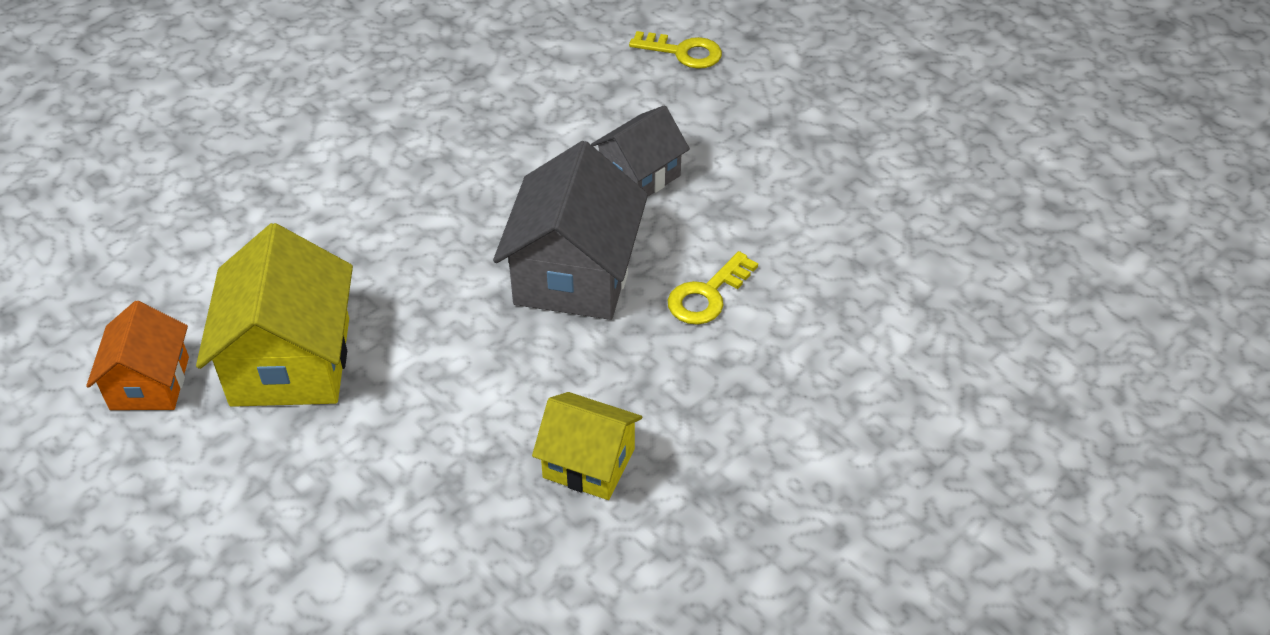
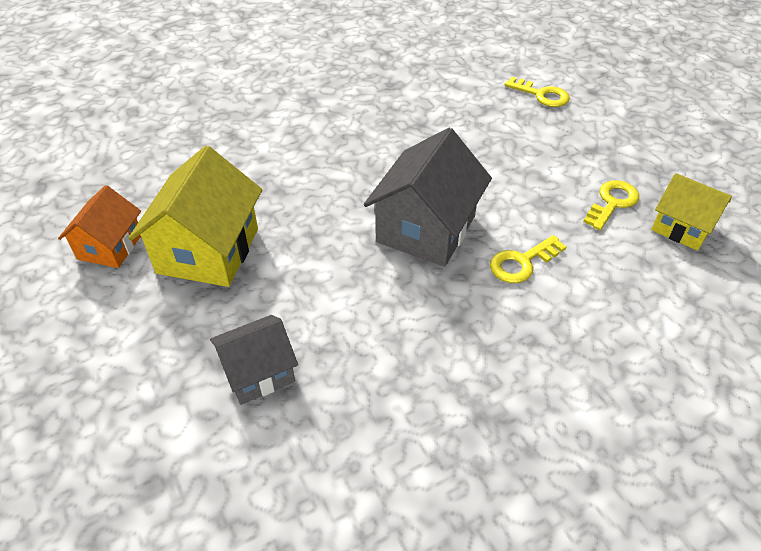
camera: 15 degrees right, 0 degrees up
(589, 463) = (399, 372): yellow house -> yellow house (682, 227)
(640, 175) = (491, 169): grey house -> grey house (258, 372)
(804, 193) = (612, 202): none -> yellow key

